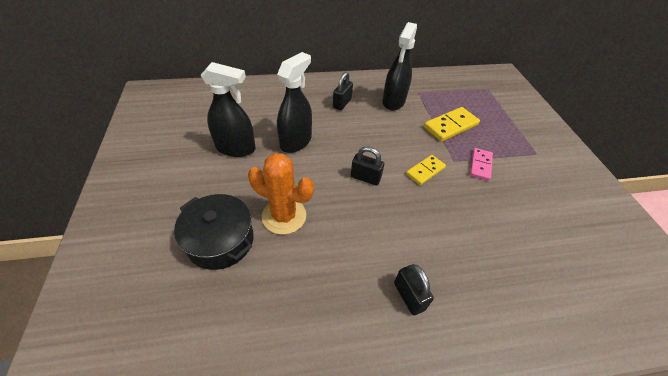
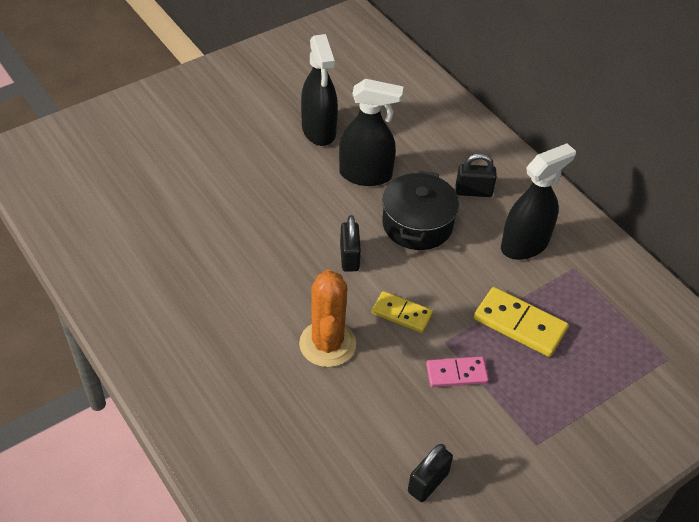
camera: 65 degrees right, 0 degrees up
(220, 240) = (196, 174): black pot -> black pot (417, 224)
(284, 216) = (251, 208): orange cactus -> orange cactus (327, 344)
(393, 101) = (525, 245): black spray bottle -> black spray bottle turned 150 degrees clockwise
(409, 296) = (210, 338): black padlock -> black padlock (428, 482)

